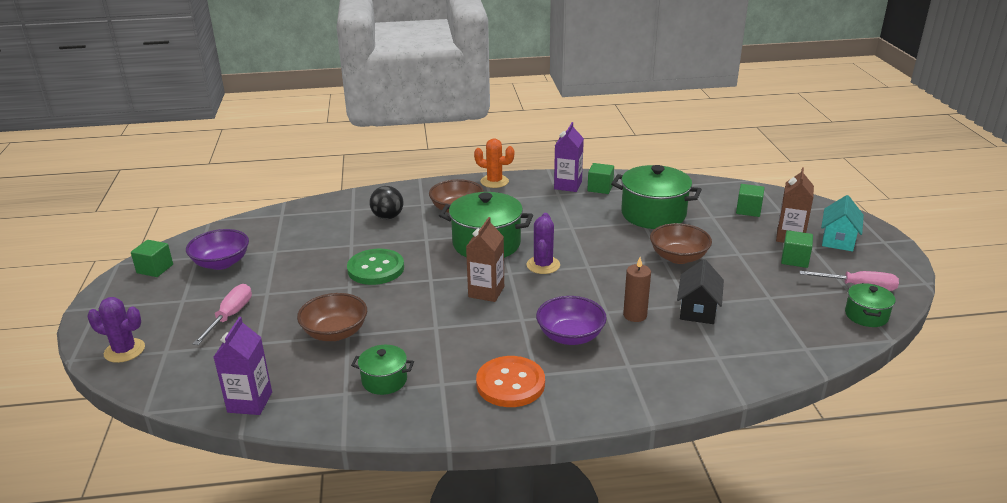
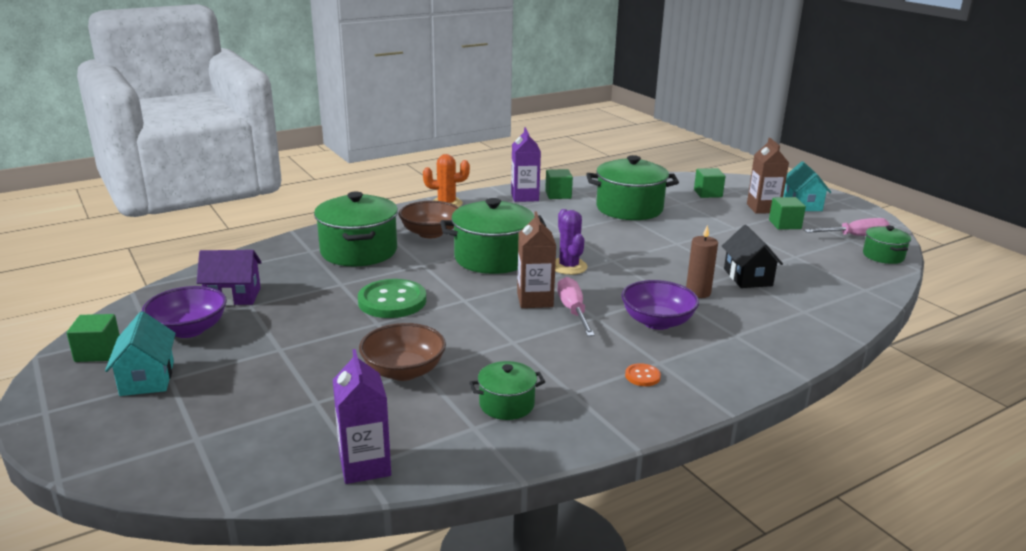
camera: 25 degrees left, 5 degrees down
(124, 350) = (134, 451): purple cactus -> none
(169, 297) = (147, 378): none -> turquoise house
(230, 316) = (253, 382): pink screwdriver -> pink screwdriver (573, 311)
(270, 240) = (233, 296): none -> purple house
(387, 217) = (359, 251): black ball -> green pot
(510, 384) = (642, 376): orange button -> orange button, size x0.45
(678, 257) = (687, 239): brown bowl -> none

